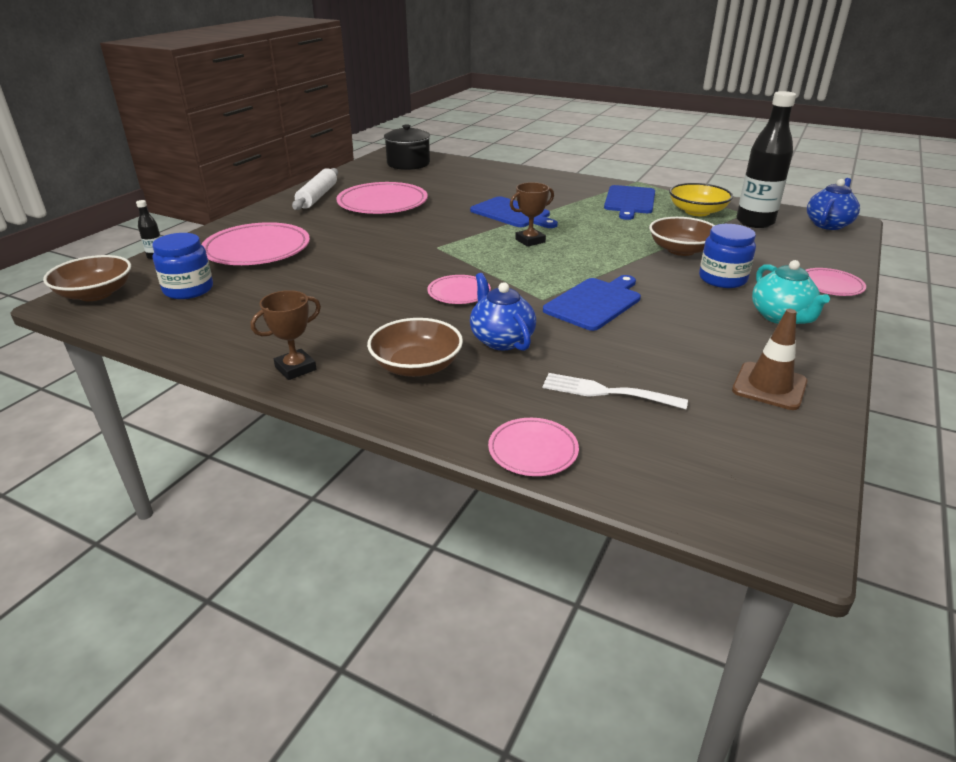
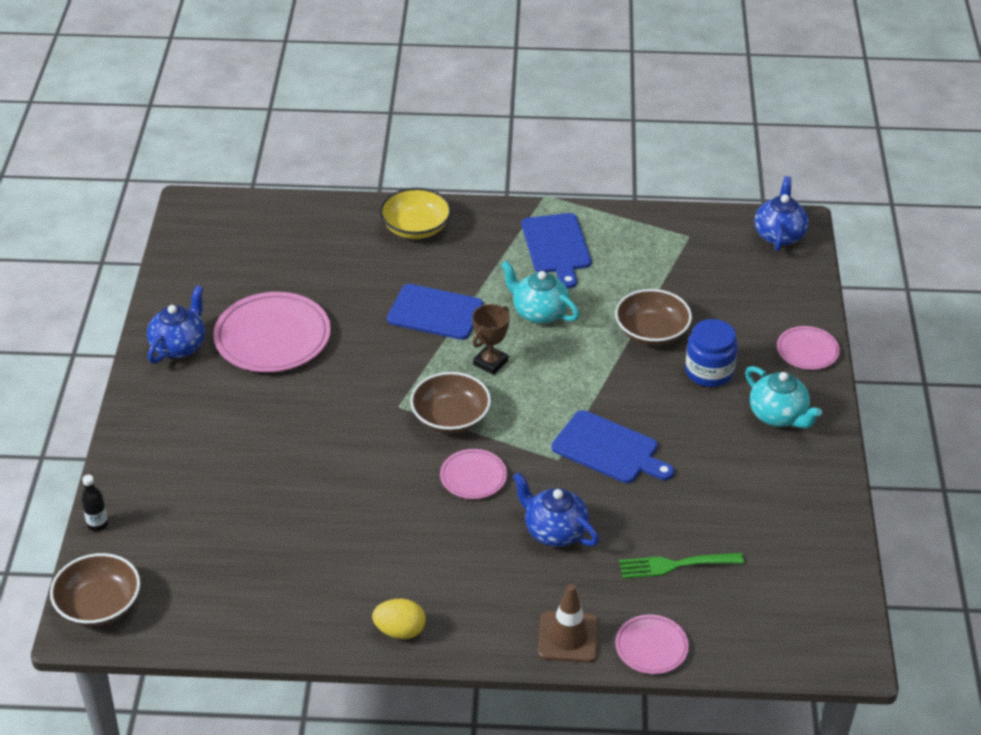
camera: 25 degrees left, 10 degrees up
(188, 289) = (193, 564): blue jar -> none
(257, 250) = (203, 475): pink plate -> none
(295, 368) = (400, 631): brown trophy -> yellow egg
(318, 196) = (179, 346): white rolling pin -> blue teapot
(408, 164) = (234, 231): black pot -> none
(416, 366) = (503, 590): brown bowl -> brown bowl (450, 417)
(591, 226) = (539, 312): none -> turquoise teapot
(594, 303) = (609, 449): blue cutting board -> blue cutting board turned 105 degrees clockwise
(607, 392) = (675, 565): white fork -> green fork
(697, 212) = (639, 248): yellow bowl -> yellow bowl (416, 227)
(755, 222) = (705, 253): black bottle -> none
(769, 386) = (795, 513): brown traffic cone -> brown traffic cone (568, 637)

